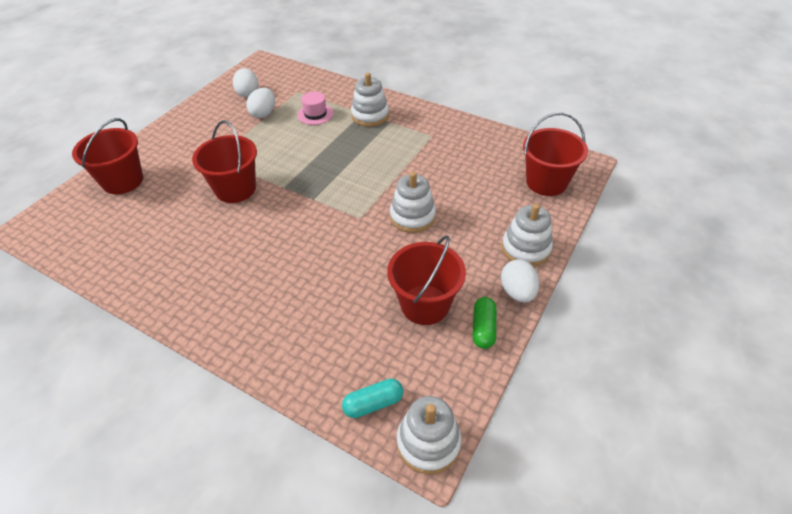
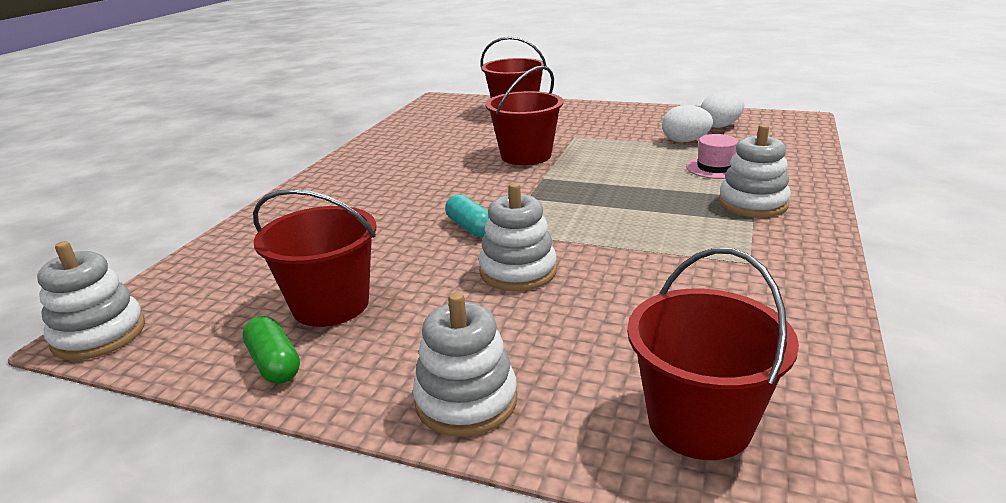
camera: 80 degrees right, 20 degrees down
(373, 403) = (177, 288): turquoise capsule -> turquoise capsule (470, 227)
(483, 328) = (274, 363): green capsule -> green capsule turned 60 degrees clockwise
(517, 292) = (351, 396): white egg -> none

